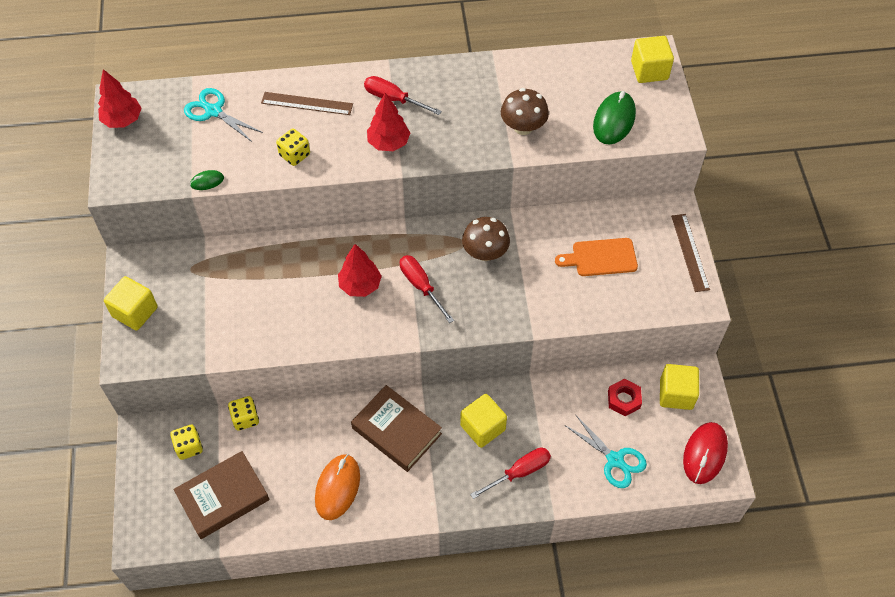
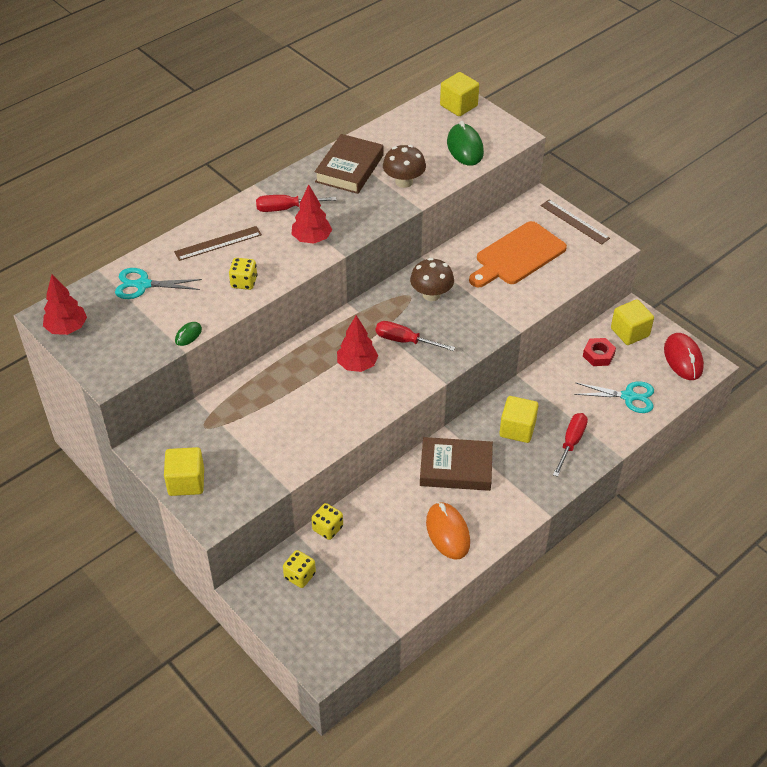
camera: 35 degrees left, 10 degrees down
(223, 497) = (363, 594): brown book -> brown book (349, 168)
(600, 257) = (517, 256): orange cutting board -> orange cutting board, size x1.53

